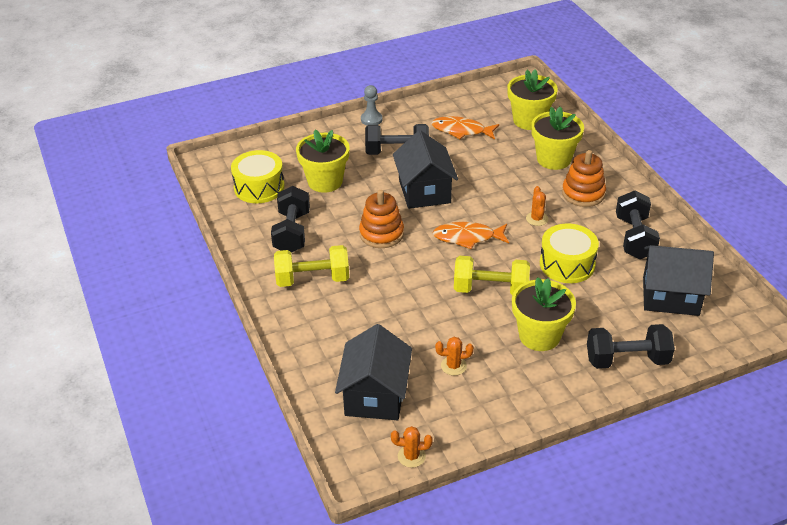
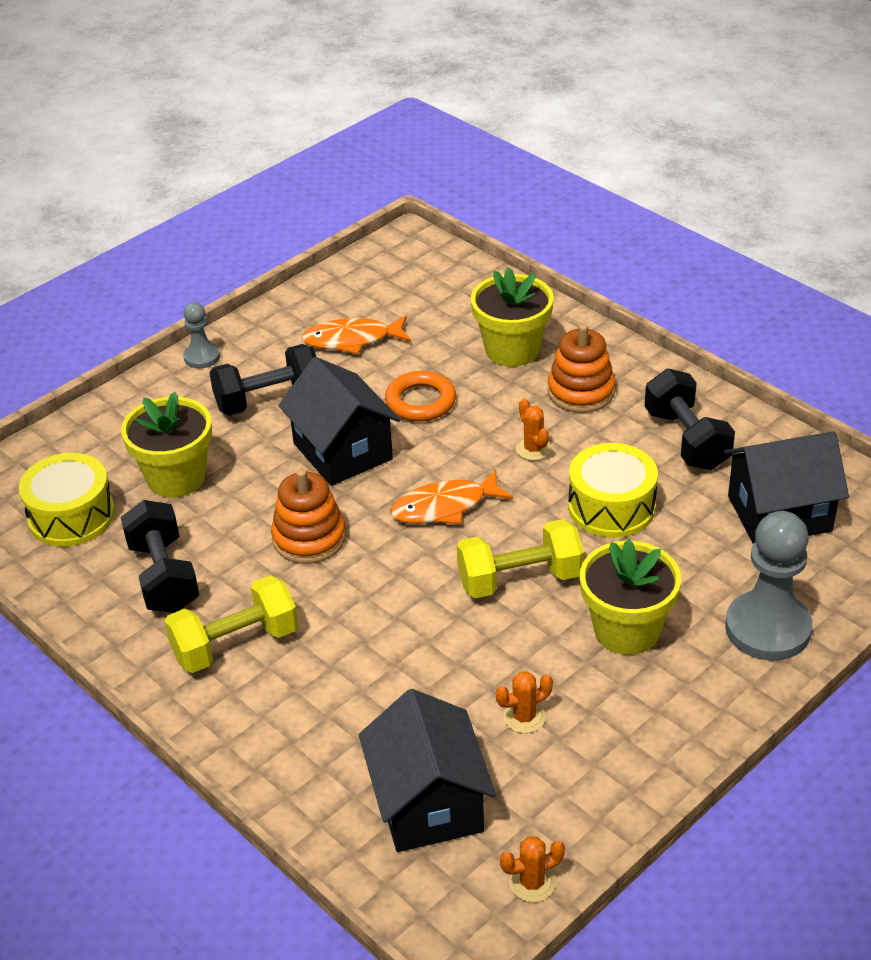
camera: 20 degrees left, 0 degrees up
(483, 175) = (420, 401): none -> orange ring
(529, 120) = (446, 298): yellow flower pot -> none
(627, 360) = (767, 628): black dumbbell -> grey pawn

